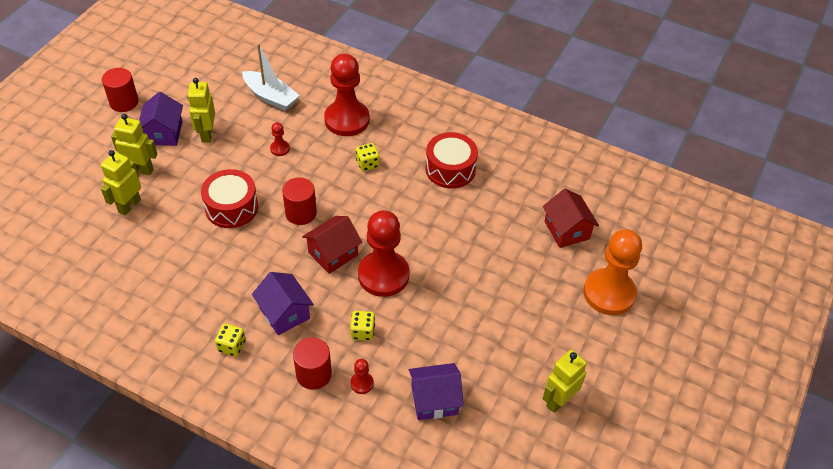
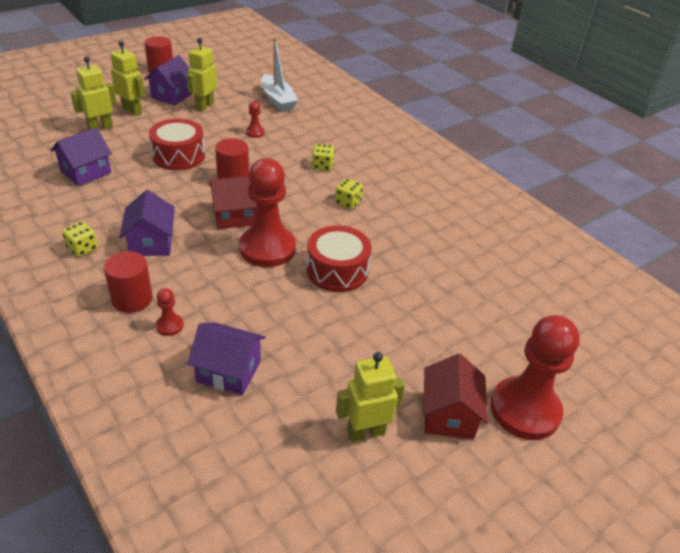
camera: 25 degrees right, 10 degrees down
(162, 264) = (86, 172): none -> purple house
(347, 120) = (329, 132): red pawn -> red pawn (525, 410)
(363, 332) = (209, 284): yellow dice -> yellow dice (348, 202)
(450, 169) = (398, 194): red drum -> red drum (337, 270)
(567, 230) = (485, 280): red house -> red house (449, 415)
(609, 293) = (497, 353): orange pawn -> none

